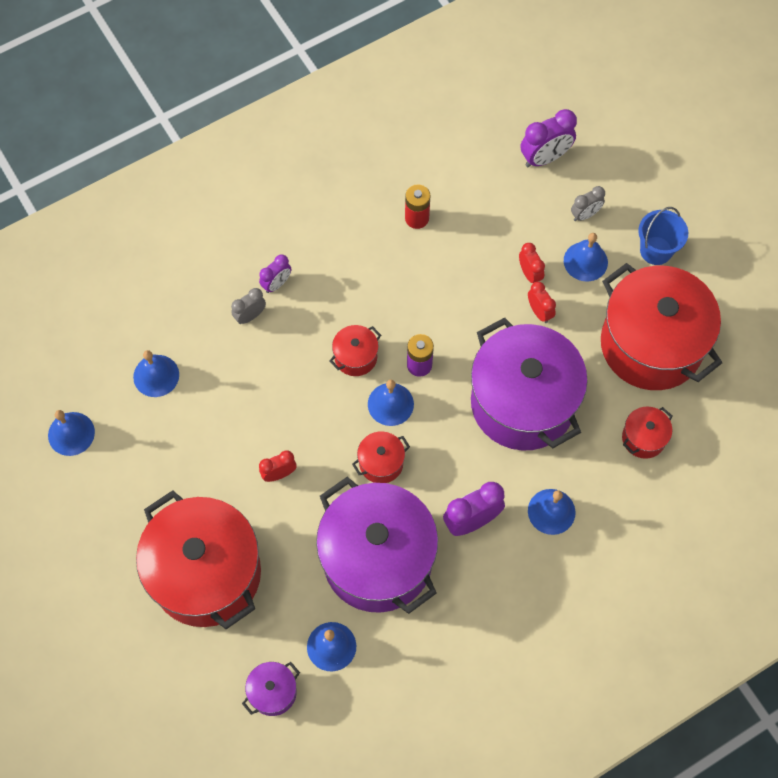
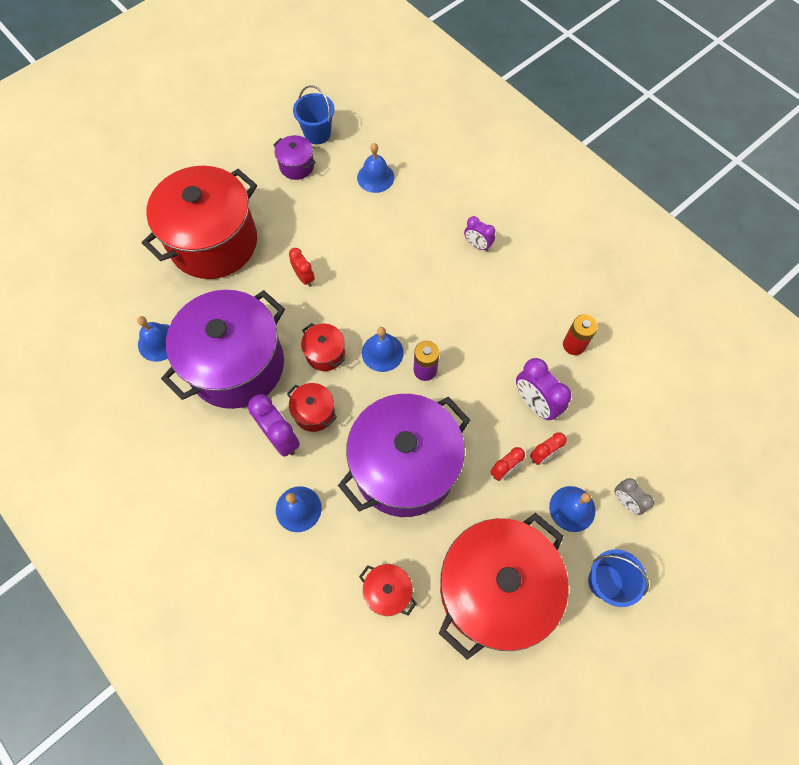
camera: 80 degrees right, 0 degrees up
(71, 433) = (317, 134): blue bell -> blue bucket
(250, 316) = (443, 231): grey clock -> none
(273, 692) = (119, 306): purple pot -> purple pot (296, 166)
(355, 357) = (422, 317): red pot -> red pot (314, 412)
(545, 158) = (678, 452): purple clock -> purple clock (535, 403)

